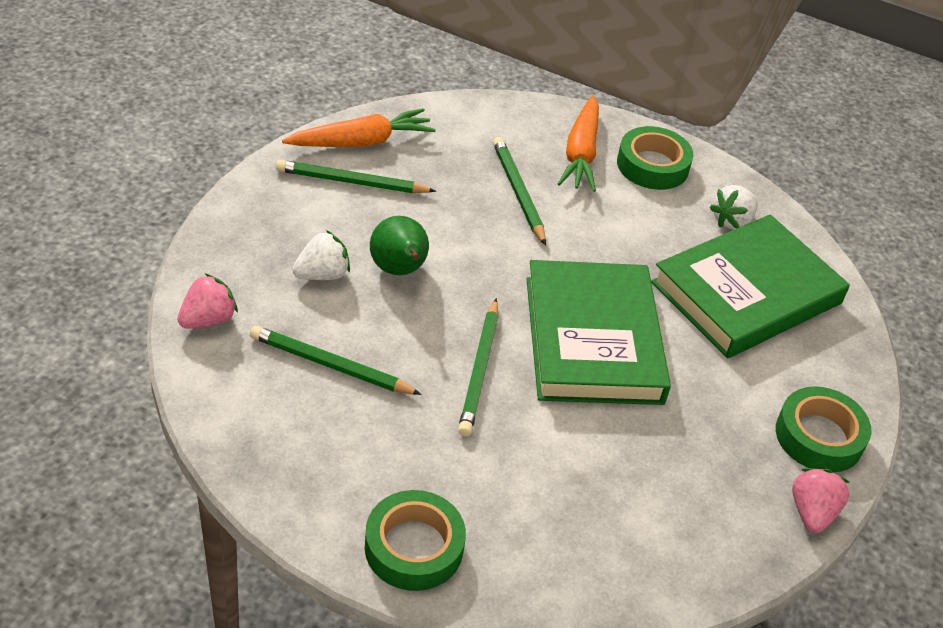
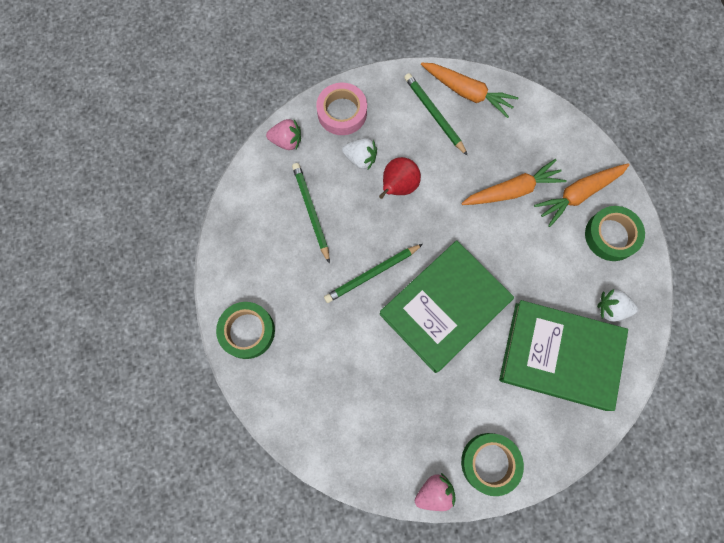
camera: 55 degrees right, 30 degrees up
(242, 247) = (342, 112): none -> pink tape
(399, 270) = (398, 186): green pear -> red pear
(518, 192) = (512, 190): green pencil -> orange carrot

